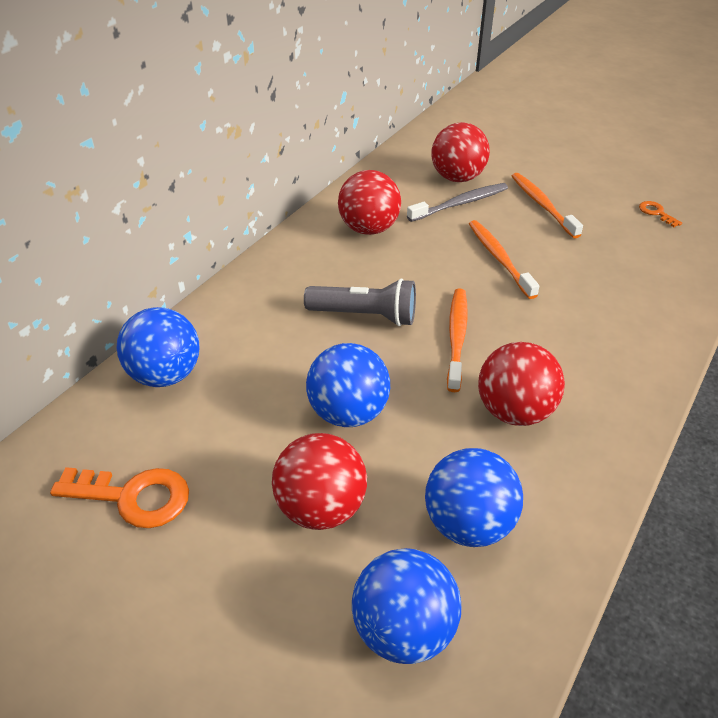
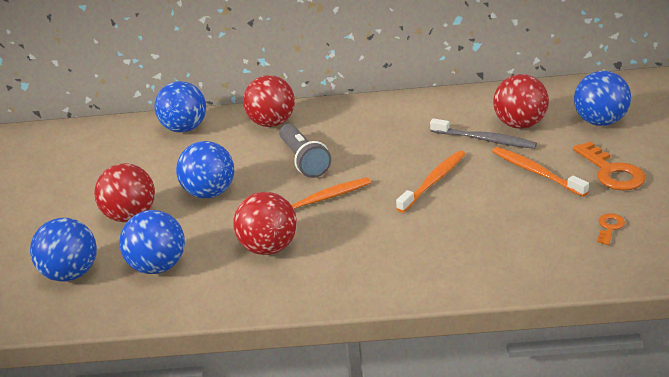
camera: 60 degrees right, 10 degrees down
(133, 497) = (95, 163): orange key -> orange key (611, 172)
(369, 229) = (400, 122): red ball -> red ball (272, 123)
(499, 147) = (600, 122): none -> blue ball
(542, 205) = (536, 172): orange toothbrush -> orange toothbrush turned 75 degrees counterclockwise

